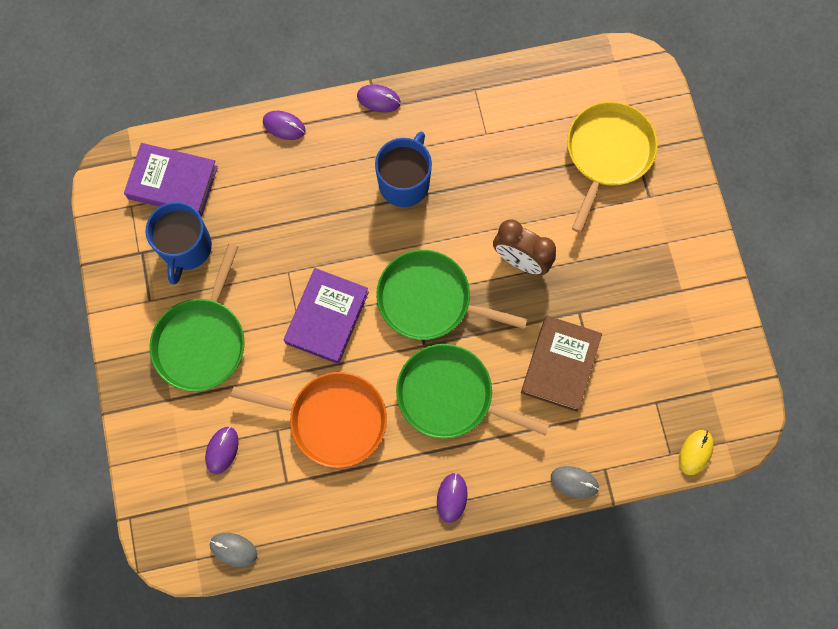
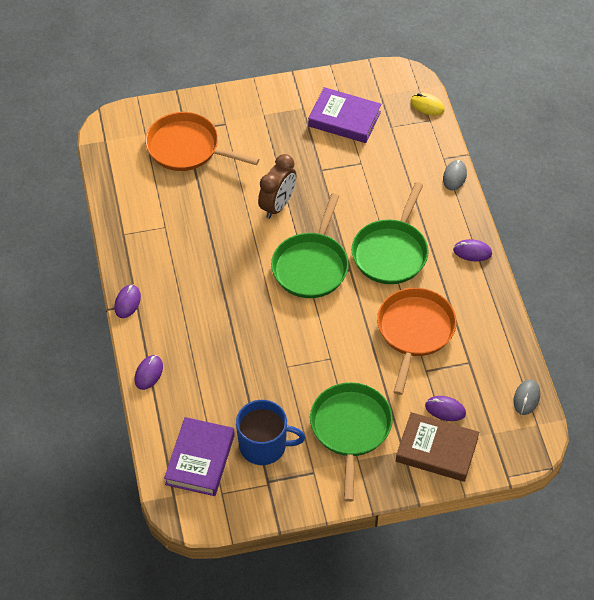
camera: 90 degrees left, 20 degrees down
(202, 341) = (350, 429): green pan -> green pan turned 105 degrees counterclockwise
(327, 317) = (327, 337): purple book -> purple book (344, 119)
(404, 182) = (207, 283): blue mug -> none
(560, 365) = (363, 182): brown book -> brown book (436, 450)
(607, 153) = (187, 148): yellow pan -> orange pan

